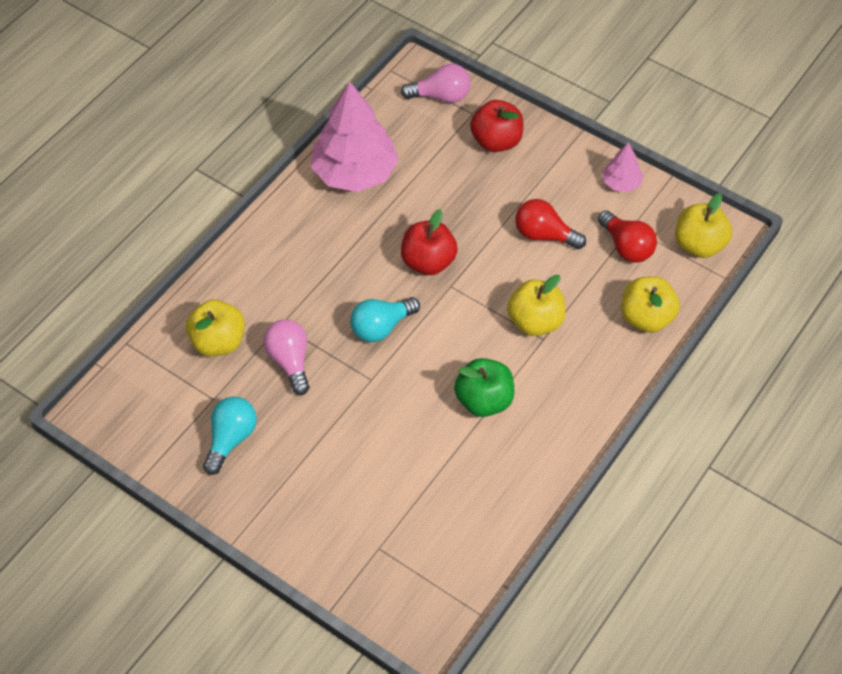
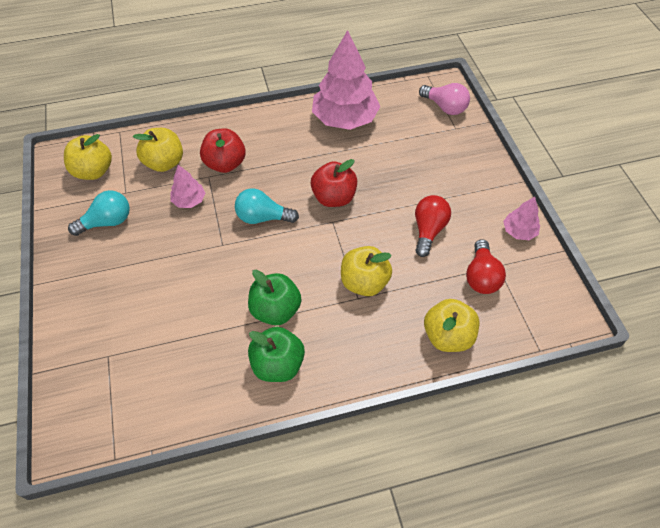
camera: 40 degrees right, 0 degrees up
(290, 361) = (189, 200): pink light bulb -> pink tree
(496, 141) = (454, 153): red apple -> red apple (225, 164)
(534, 443) = (278, 364): none -> green apple
(544, 235) = (428, 230): red light bulb -> red light bulb turned 45 degrees clockwise
(699, 245) = (540, 312): yellow apple -> yellow apple (93, 171)

